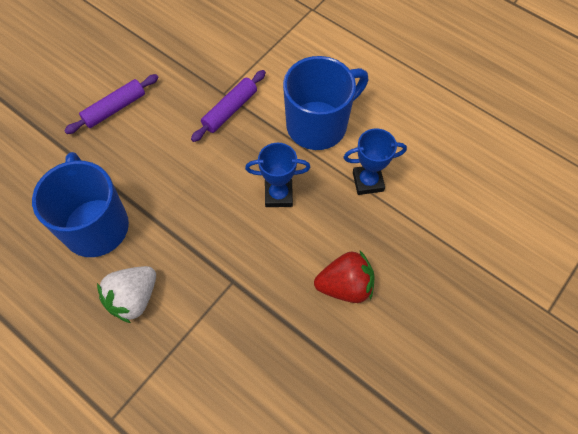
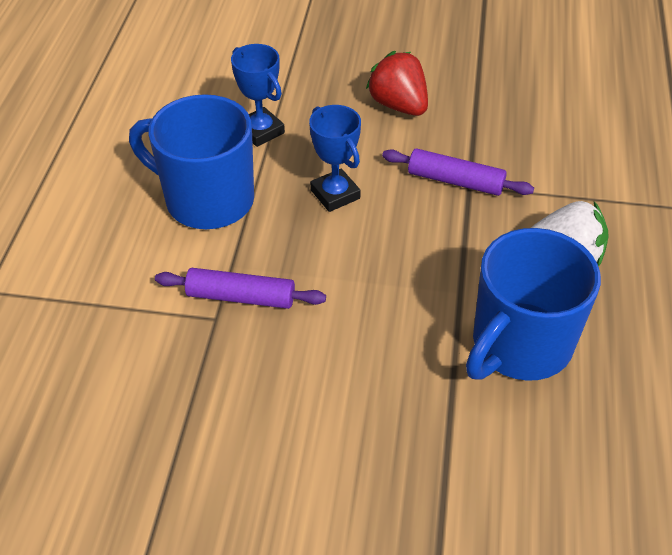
camera: 120 degrees left, 15 degrees down
(115, 108) = (331, 439): purple rolling pin -> purple rolling pin (455, 181)

